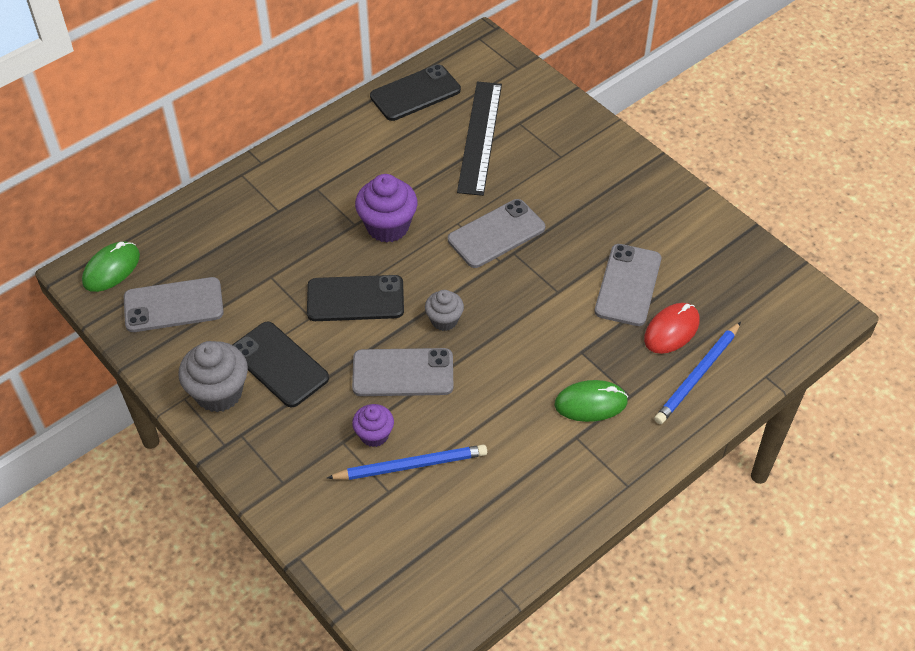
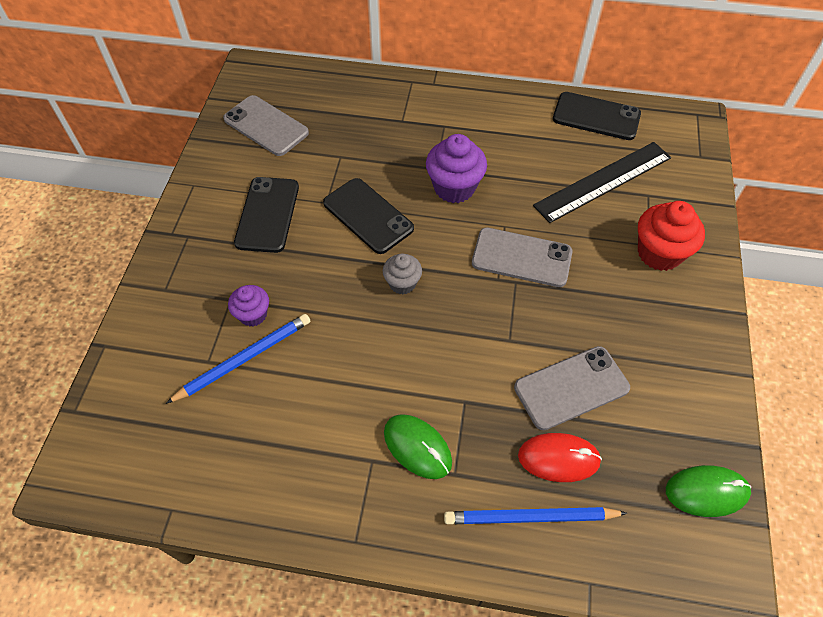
camera: 50 degrees right, 5 degrees up
(111, 269) = (266, 77): green mouse -> green mouse (706, 492)
(219, 393) = (213, 199): grey cupcake -> none
(403, 373) = (327, 292): grey phone -> none
(411, 465) = (244, 359): blue pencil -> blue pencil turned 75 degrees counterclockwise
(573, 156) = (659, 253): none -> red cupcake

